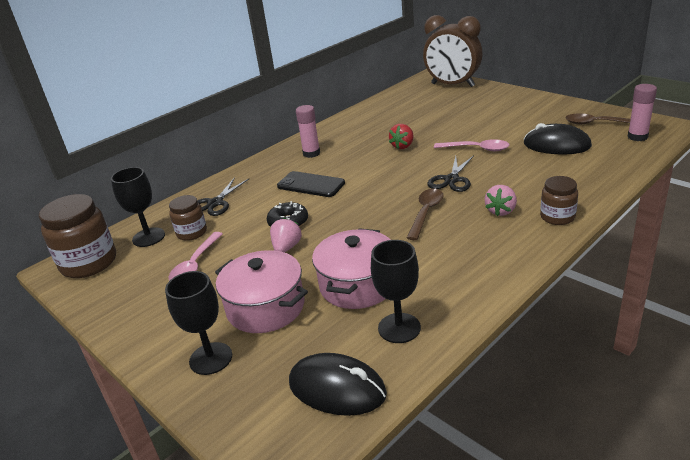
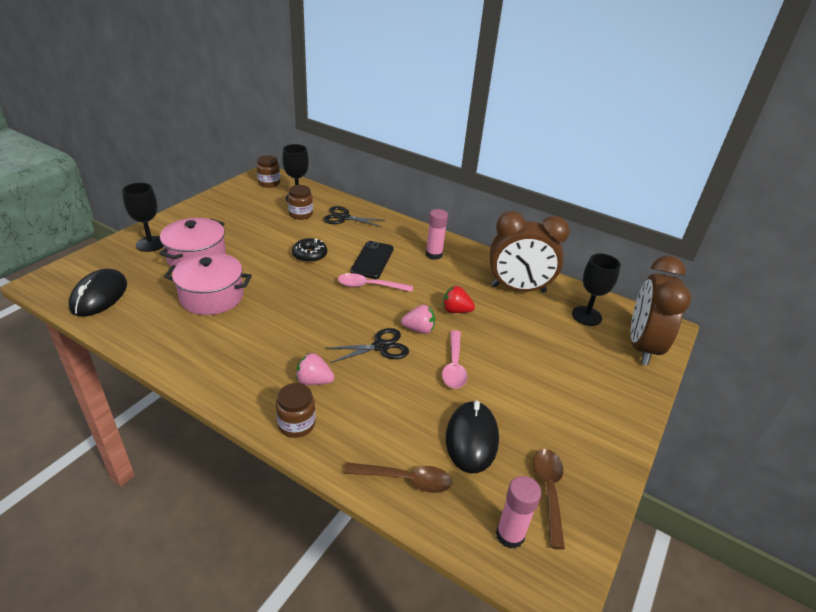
camera: 70 degrees right, 5 degrees up
(89, 263) = (269, 183): brown jar -> brown jar, size x0.57
(195, 264) = (258, 222): pink spoon -> pink spoon (369, 286)
(286, 247) = (272, 258): pink strawberry -> pink strawberry (419, 329)
(376, 120) = (518, 289): none -> brown clock
(399, 328) = (151, 320): black goblet -> black goblet (586, 316)
(426, 213) = (315, 330): brown spoon -> brown spoon (405, 480)
(452, 180) = (381, 346): black scissors -> black scissors turned 150 degrees clockwise

